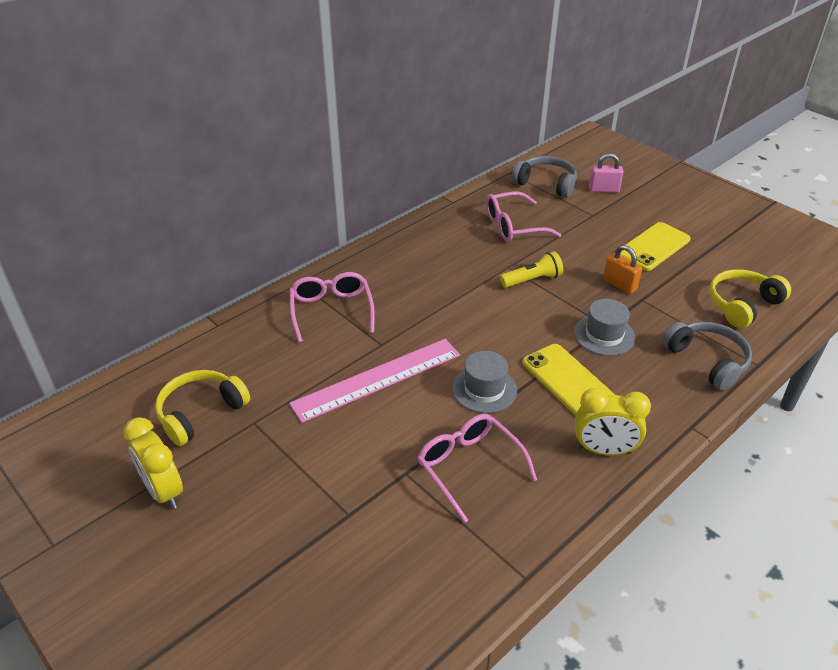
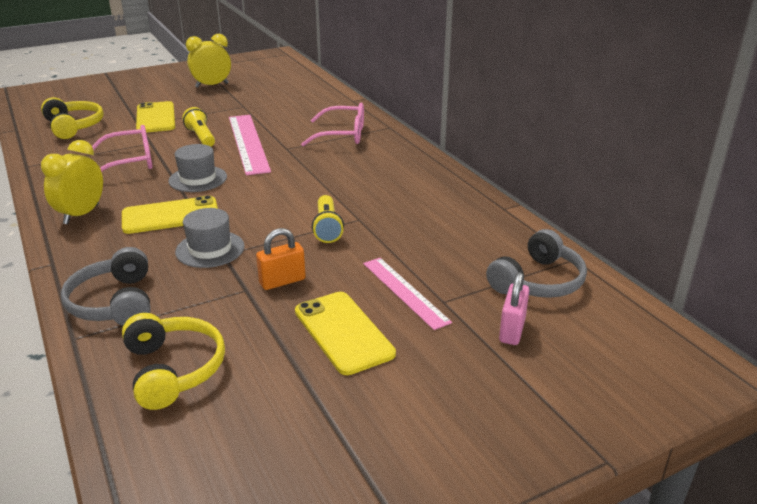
camera: 105 degrees right, 10 degrees down
(200, 412) = (266, 94): yellow headphones -> yellow headphones (74, 126)
(318, 505) = (155, 118): none -> yellow phone
(373, 427) = (201, 137): none -> yellow flashlight
(514, 226) = (438, 237): pink glasses -> none
(593, 230) = (404, 292): none -> pink ruler
(707, 361) = (114, 303): grey headphones -> grey headphones turned 90 degrees clockwise

